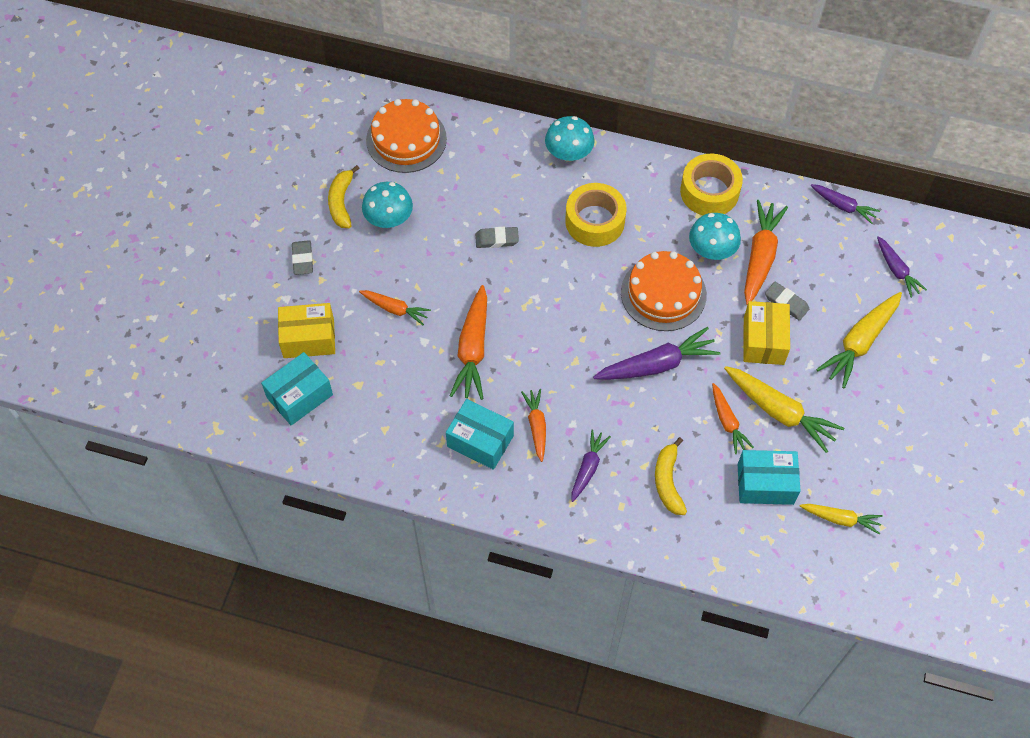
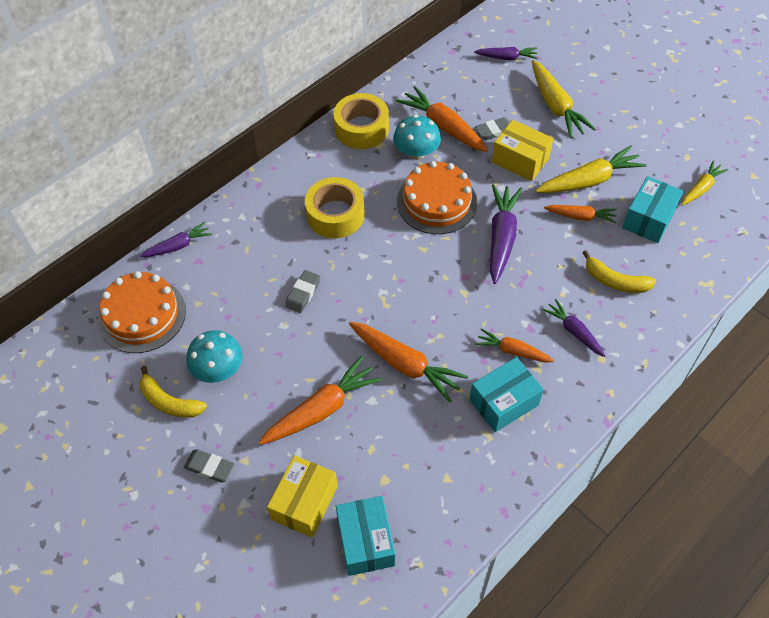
camera: 60 degrees left, 5 degrees down
(394, 309) = (321, 409): orange carrot -> orange carrot, size x1.67
(568, 153) = (254, 201): turquoise mushroom -> none
(842, 206) = (431, 60): purple carrot -> purple carrot (178, 246)

